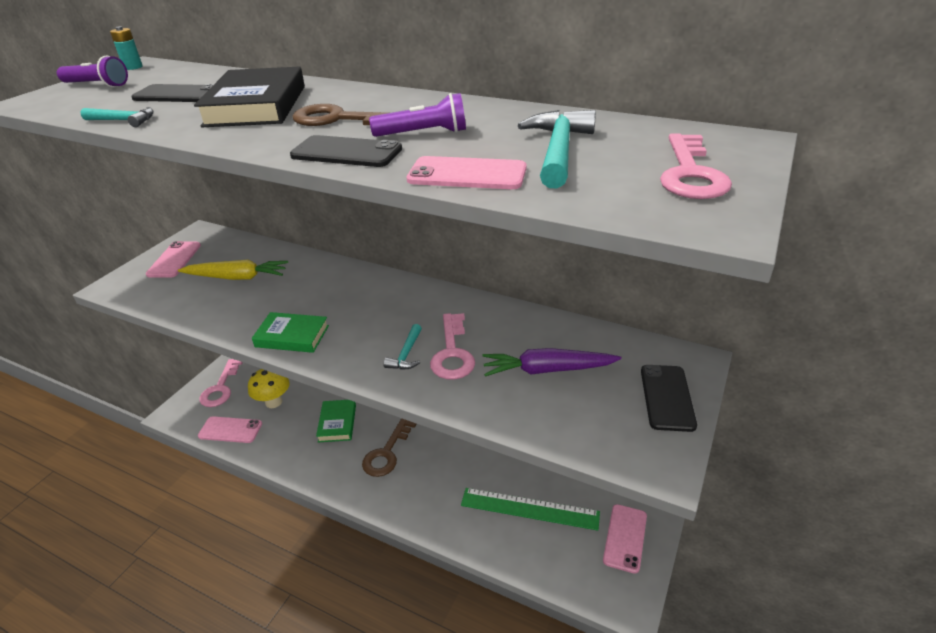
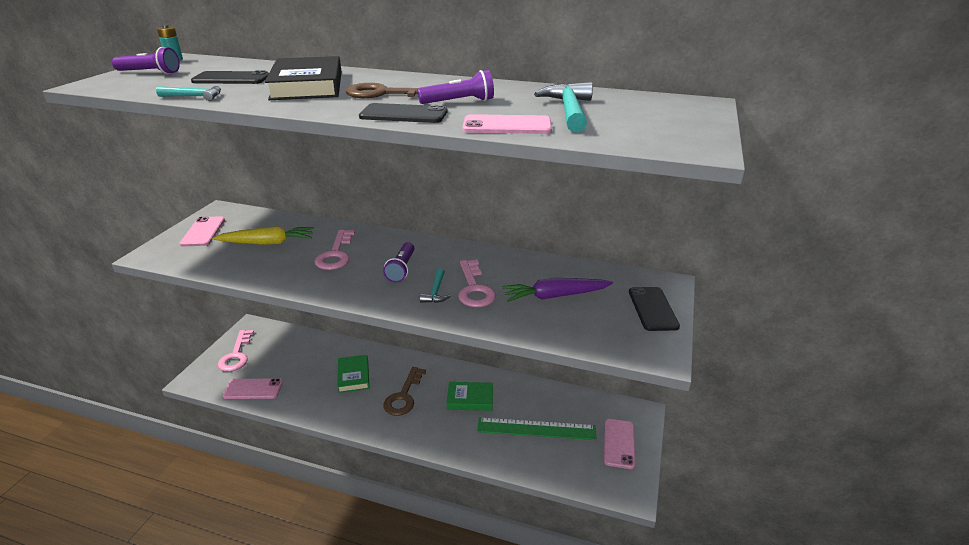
camera: 10 degrees left, 5 degrees down
(274, 402) = (290, 363): yellow mushroom -> none
(292, 336) = (332, 284): green book -> green book (470, 399)
(375, 320) = (401, 269): none -> purple flashlight
(691, 174) = (670, 122): pink key -> pink key (336, 254)

